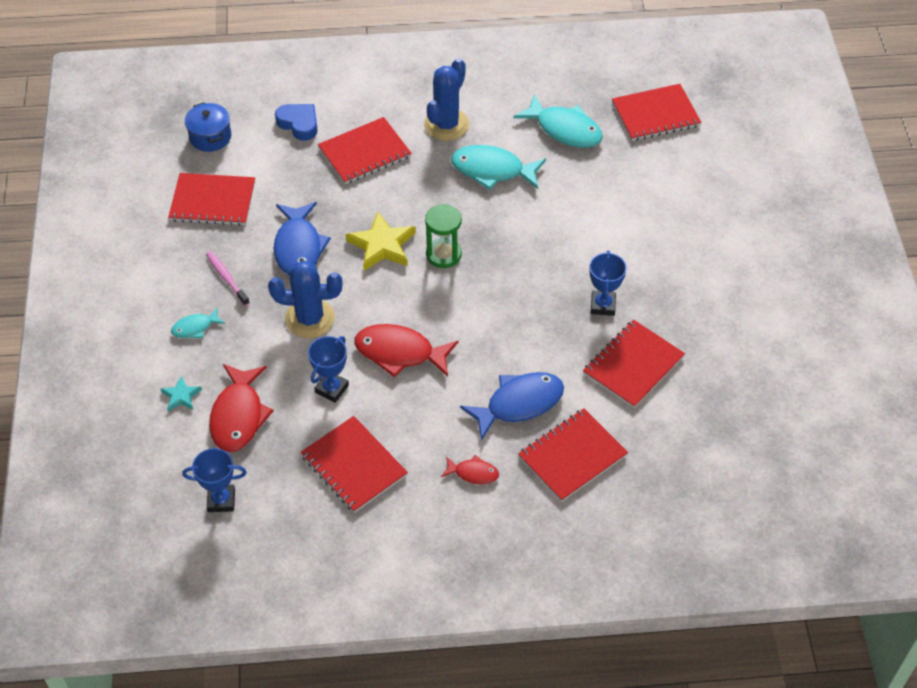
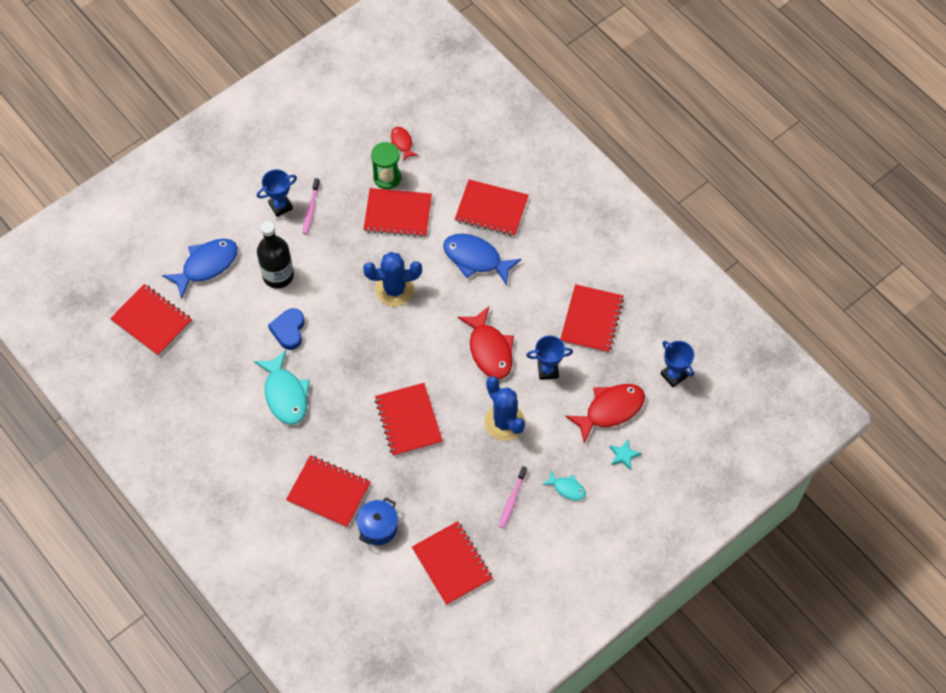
camera: 125 degrees left, 10 degrees up
(210, 137) = (391, 616): blue pot -> blue pot (378, 527)
(298, 247) = (450, 473): blue fish -> blue fish (206, 265)
(299, 124) = (332, 560): blue heart -> blue heart (289, 330)
(382, 245) = (408, 420): yellow star -> red notebook
(443, 254) = (388, 376): green hourglass -> green hourglass (387, 177)
(446, 125) = (260, 454): blue cactus -> blue cactus (394, 289)
(473, 473) = (545, 253): red fish -> red fish (402, 143)
(564, 129) = (209, 371): turquoise fish -> none
(603, 305) = (361, 256): blue trophy -> blue trophy (280, 206)
(633, 228) = (278, 275): none -> black bottle
(696, 293) = (311, 209): none -> pink toothbrush

